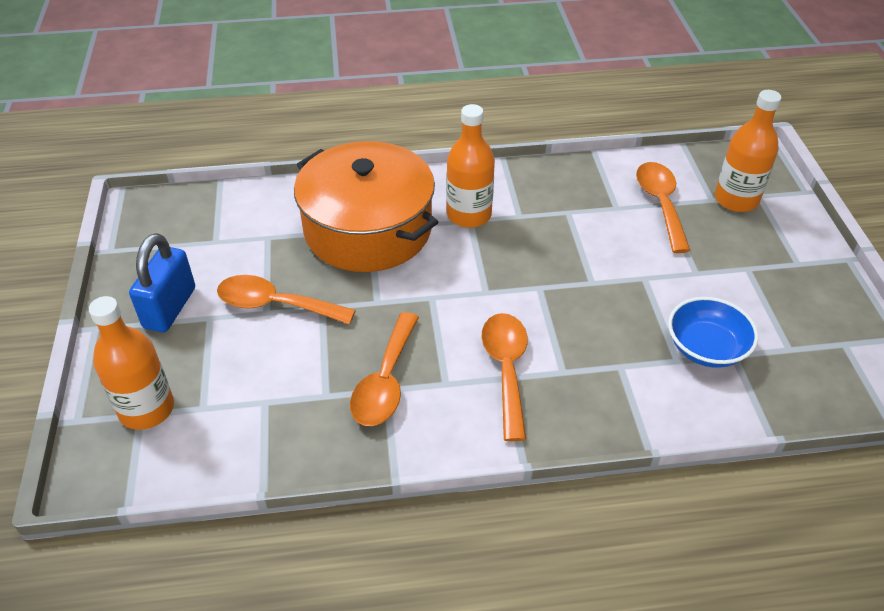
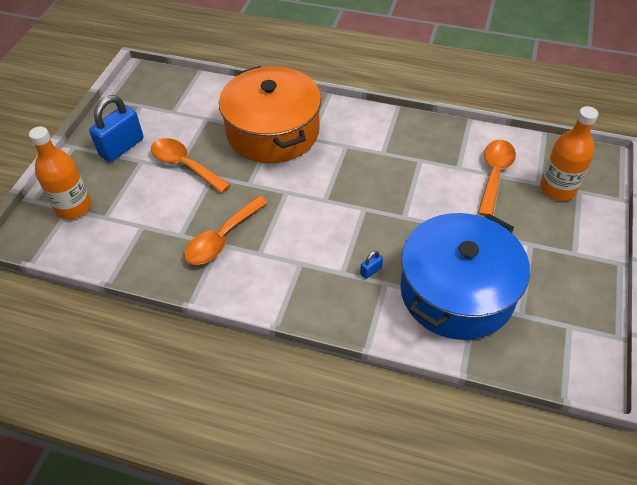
camera: 25 degrees right, 5 degrees up
(469, 215) = (347, 141): orange bottle -> none
(506, 369) = (304, 257): orange spoon -> none
(595, 358) = (371, 271): none -> blue padlock
(706, 348) = (457, 292): blue bowl -> blue pot

